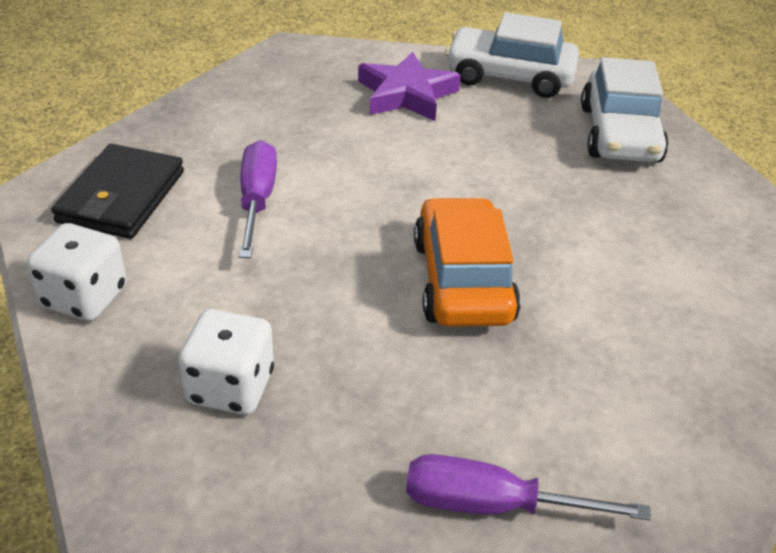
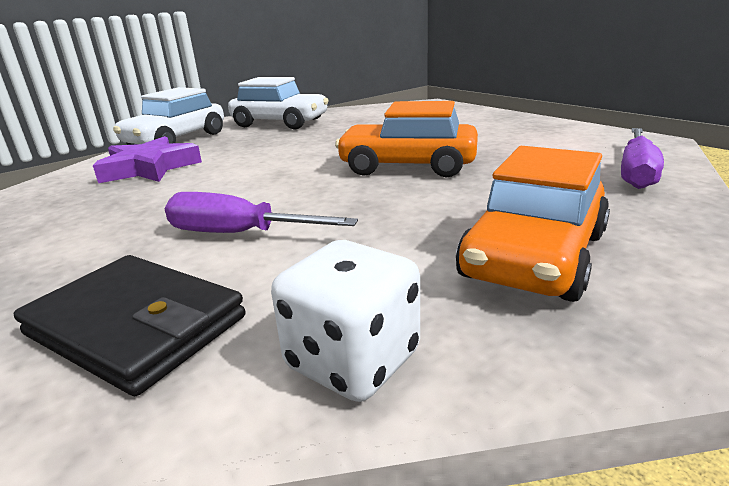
camera: 70 degrees left, 15 degrees down
(230, 387) = (534, 256): white dice -> orange car

